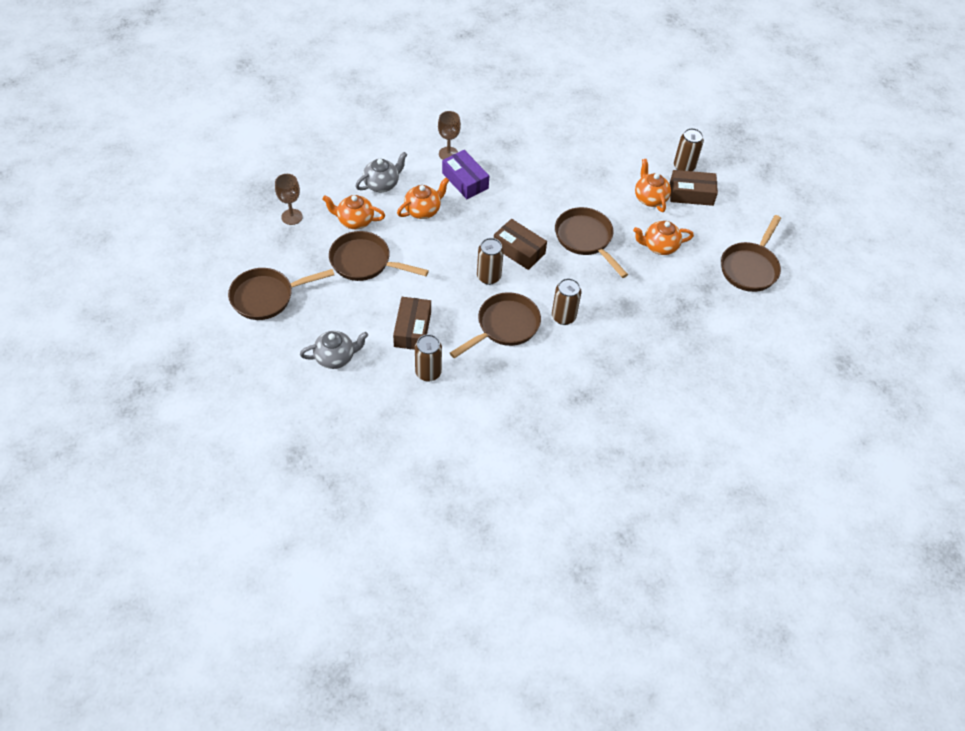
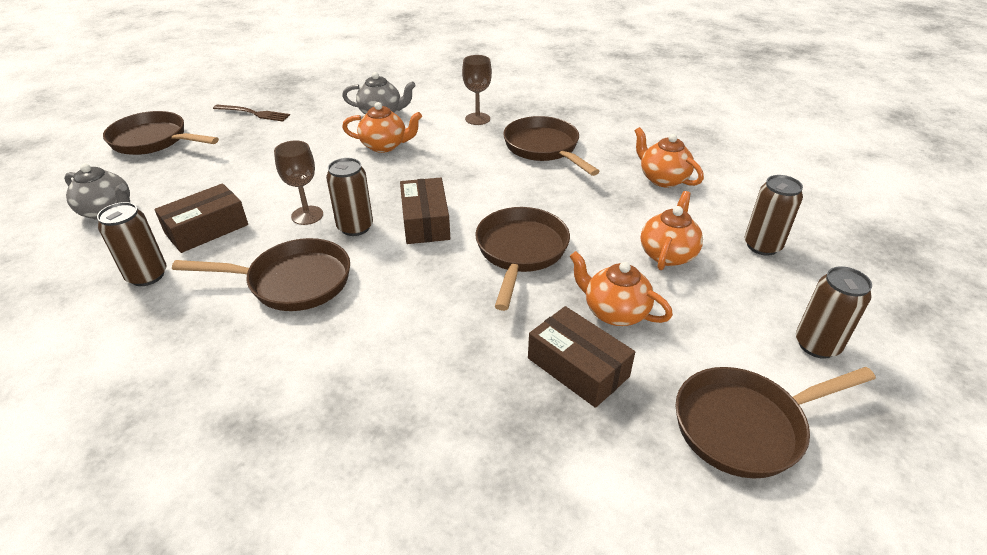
camera: 45 degrees right, 15 degrees down
(292, 217) = (273, 102): brown goblet -> brown goblet (307, 215)
(295, 234) = (254, 113): none -> brown fork
(355, 221) = (314, 126): orange teapot -> orange teapot (662, 179)
(364, 262) = (268, 156): brown pan -> brown pan (544, 148)
(465, 181) = (462, 143): purple box -> none
(563, 317) = (372, 314): brown can -> brown can (817, 345)
(691, 194) = (740, 279): brown box -> brown box (578, 367)

